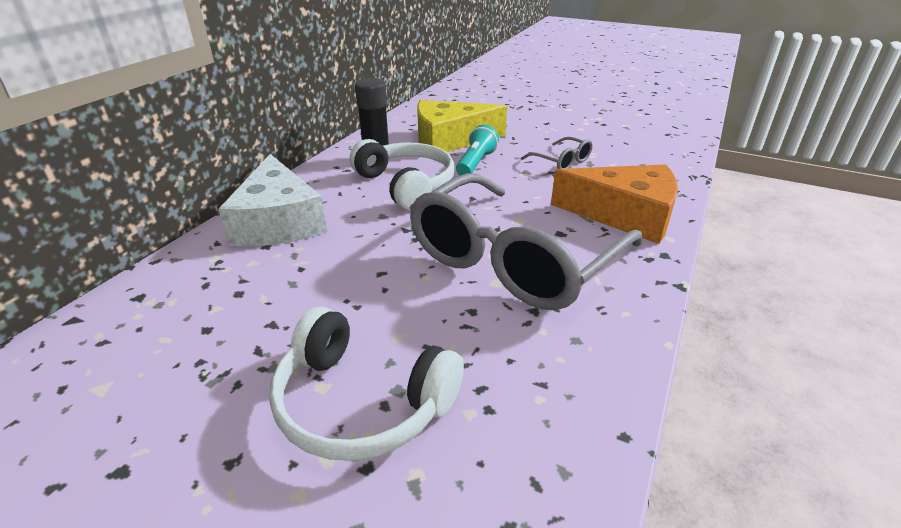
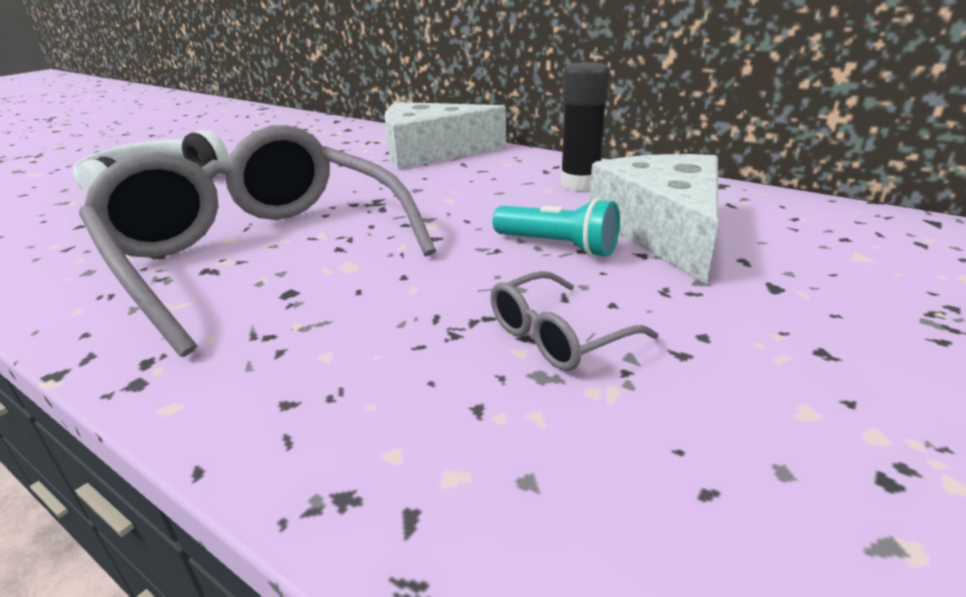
camera: 100 degrees right, 5 degrees down
(406, 185) = (491, 200): white headphones -> none
(450, 140) = (663, 230): yellow cheese -> white cheese
(625, 215) = (289, 370): orange cheese -> none

